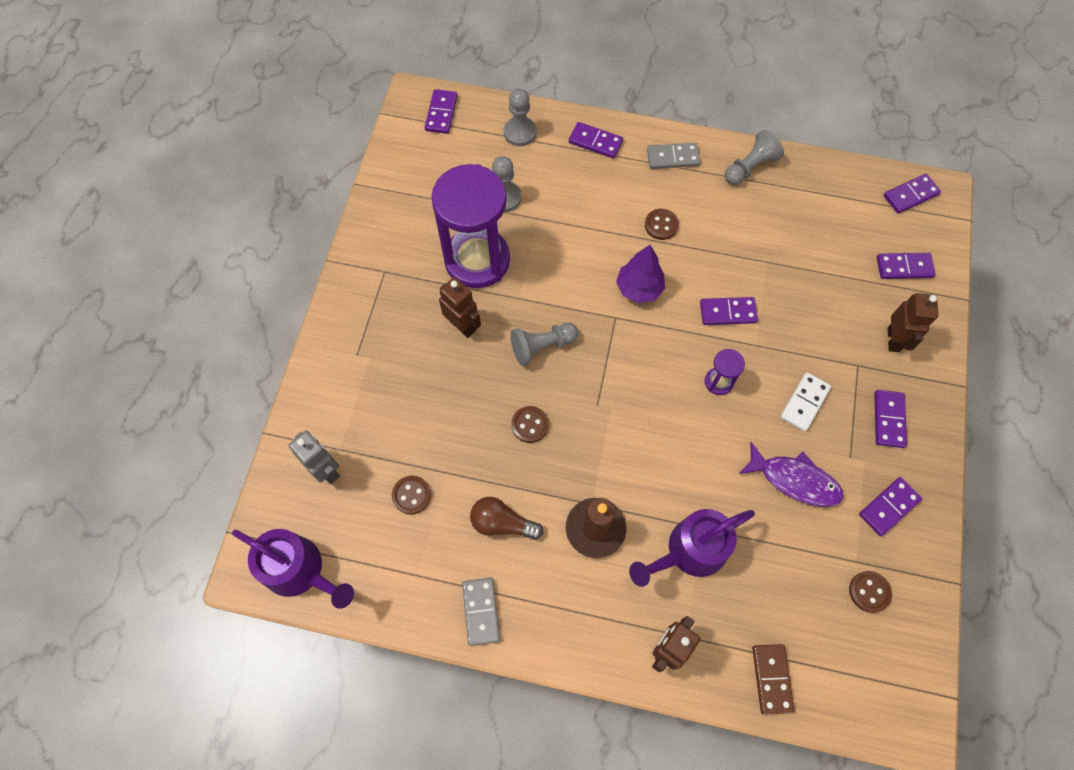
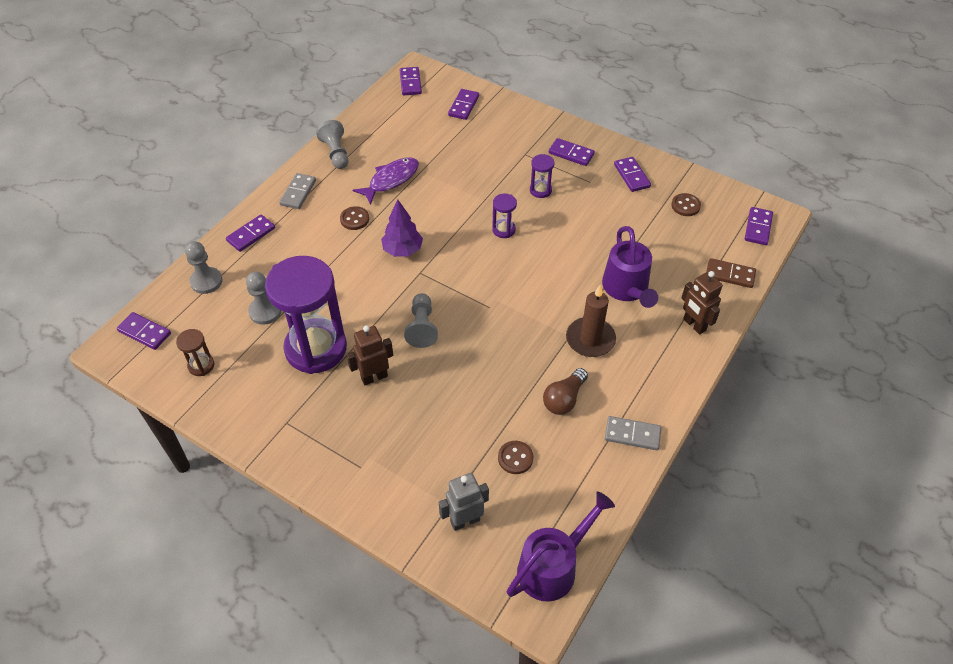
camera: 70 degrees left, 15 degrees down
(422, 174) = (201, 365): none -> brown hourglass
(530, 425) = (487, 356): brown button -> none
(728, 312) = (450, 206): purple domino -> purple domino (758, 227)
(794, 480) = (595, 215): purple fish -> purple fish (391, 180)
(804, 403) = (540, 190): white domino -> purple hourglass
(893, 339) = (514, 130): brown robot -> none

